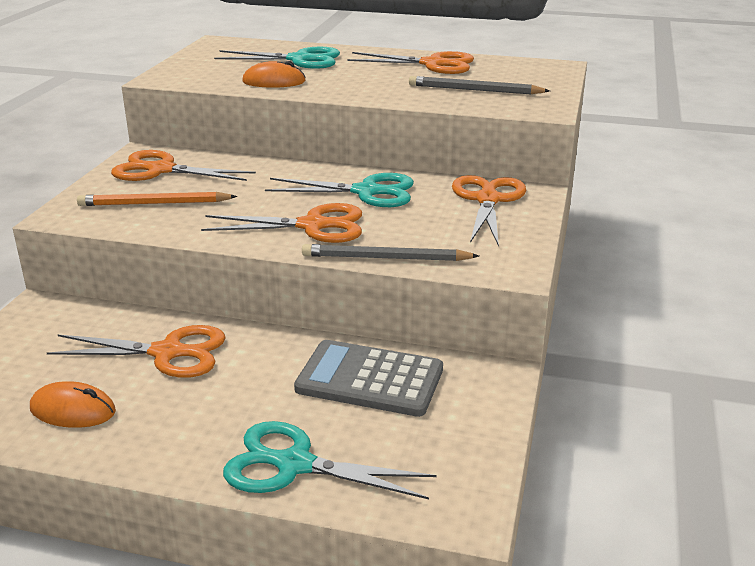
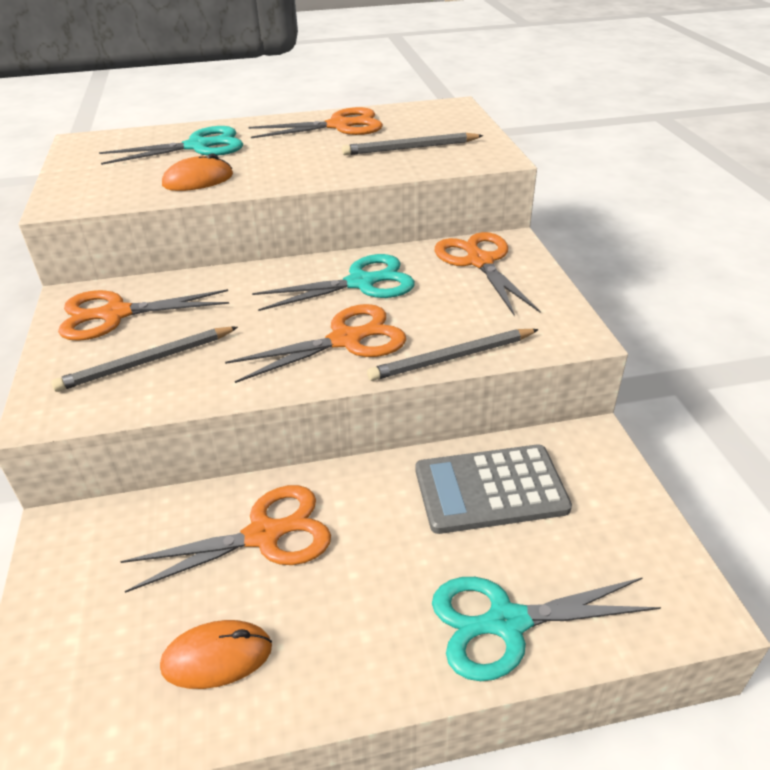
camera: 25 degrees left, 10 degrees up
(154, 203) = (146, 362): orange pencil -> grey pencil

